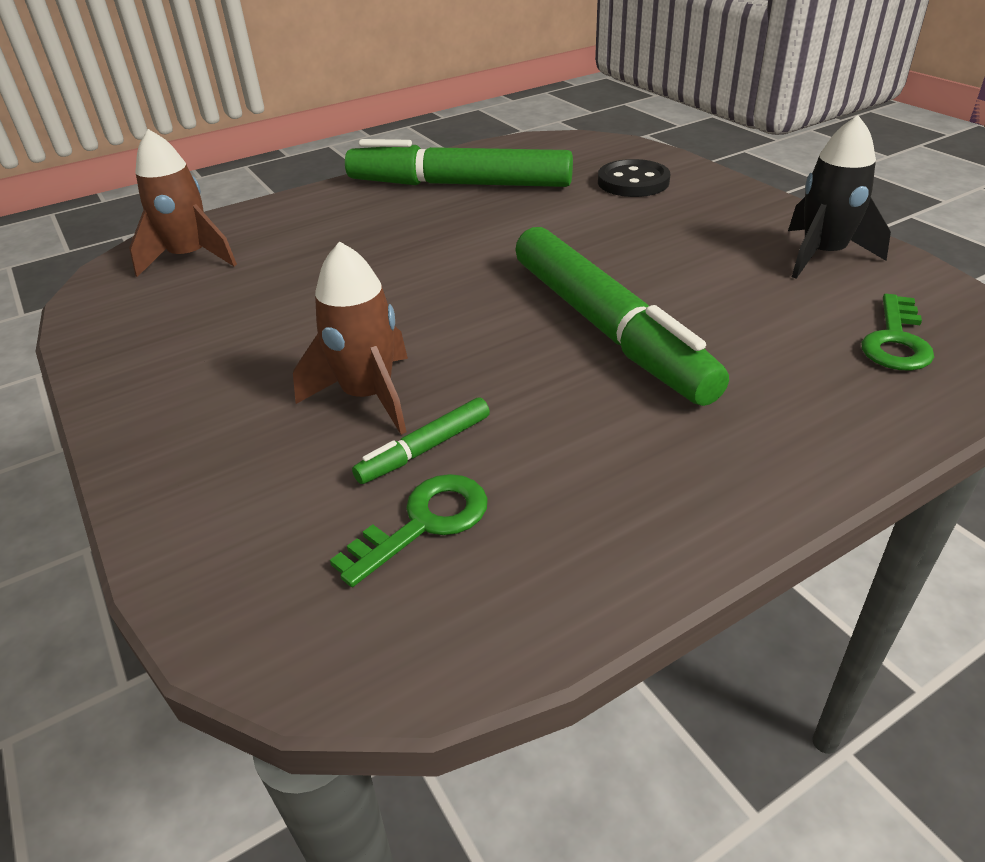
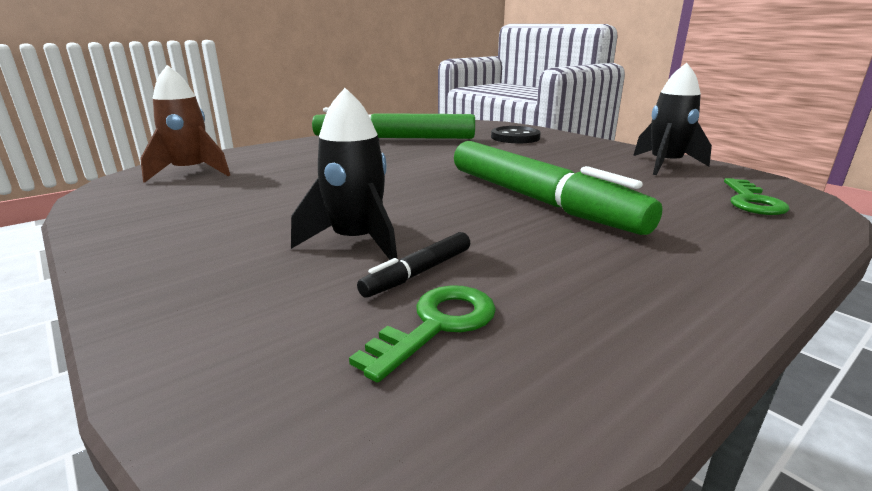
camera: 10 degrees left, 15 degrees down
(368, 396) = (356, 242): brown rocket -> black rocket
(424, 449) = (418, 273): green marker -> black marker

